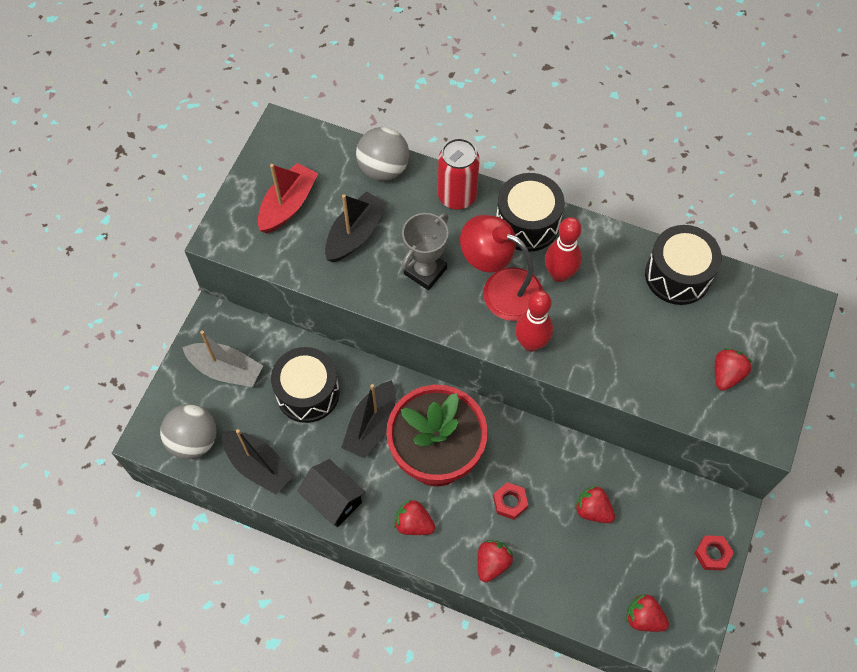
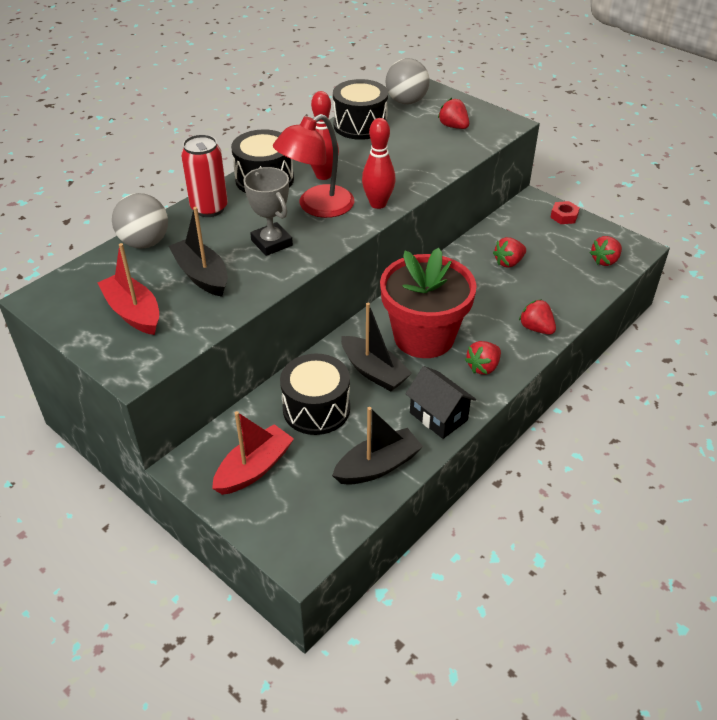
camera: 70 degrees left, 20 degrees down
(193, 440) = (323, 516): grey ball -> grey ball (406, 101)
(226, 370) = (254, 468): grey boat -> red boat
(333, 500) = (438, 416): black house -> black house turned 75 degrees clockwise
(510, 502) = (485, 304): red nut -> none

